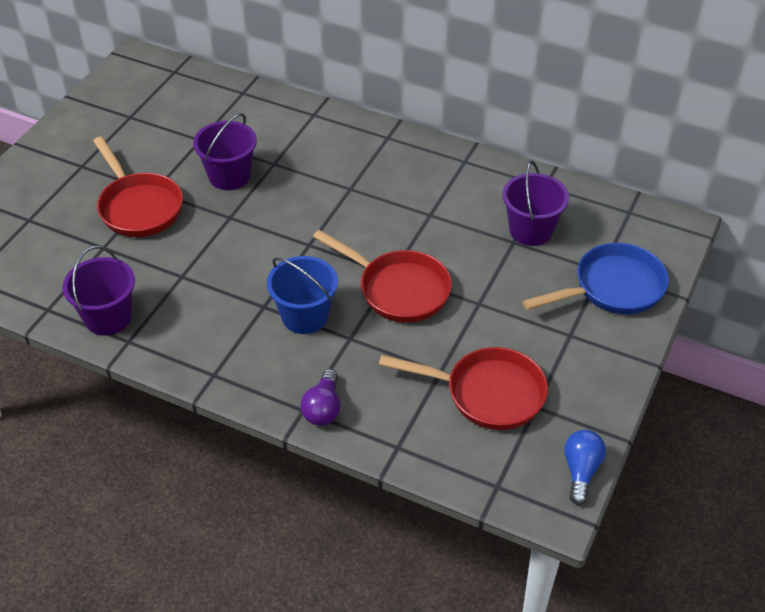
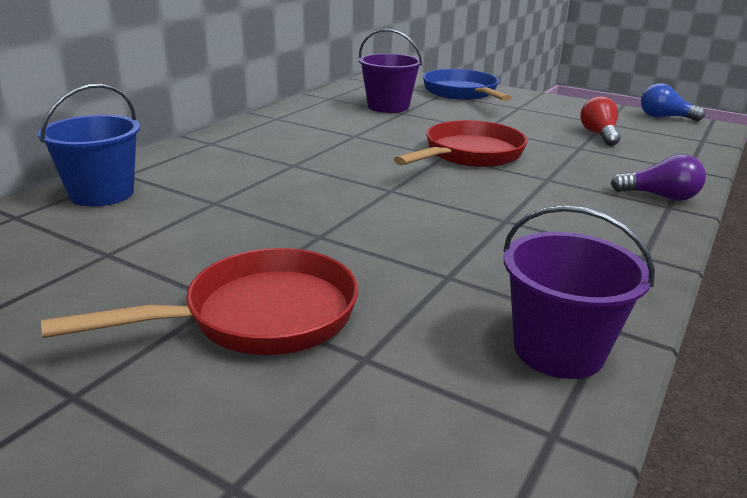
camera: 85 degrees left, 20 degrees down
(229, 176) = (222, 233): purple bucket -> none
(305, 316) = (519, 198): blue bucket -> blue bucket (102, 193)
(487, 393) = (599, 135): red pan -> red light bulb

